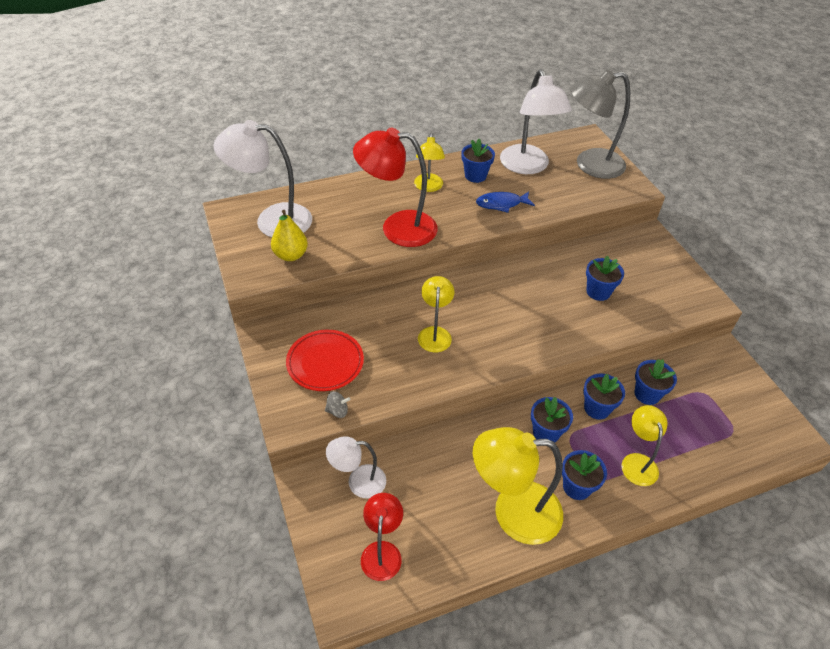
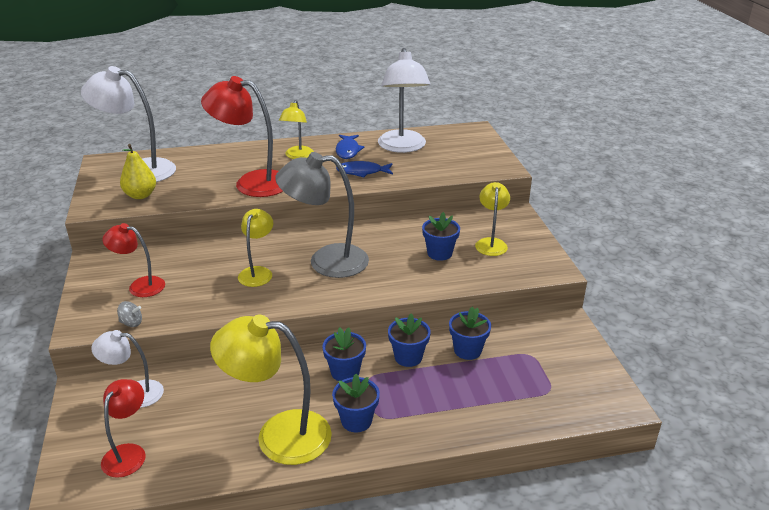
camera: 10 degrees right, 15 degrees down
(325, 362) = (140, 286): red plate -> red lamp
(475, 176) = (348, 151): blue flower pot -> blue fish
(590, 165) = (466, 149): grey lamp -> grey lamp (326, 261)
(637, 462) = (431, 406): yellow lamp -> yellow lamp (491, 243)

